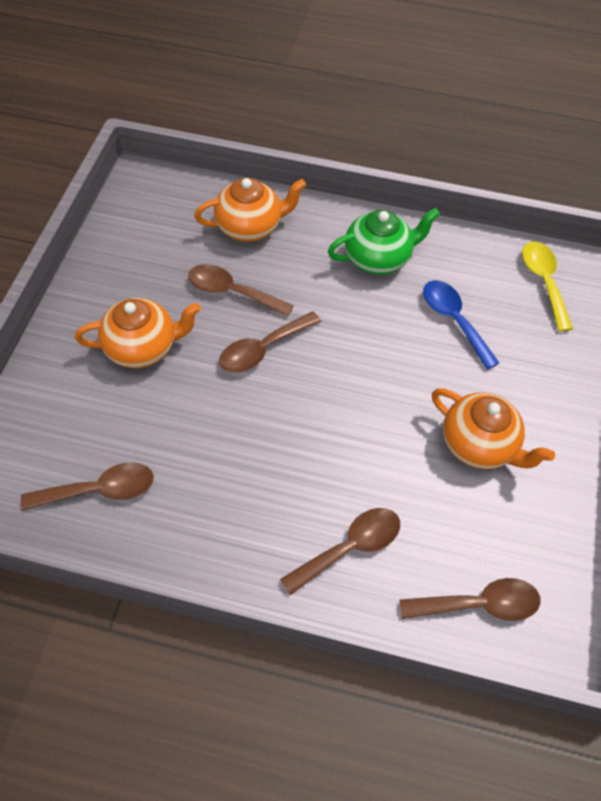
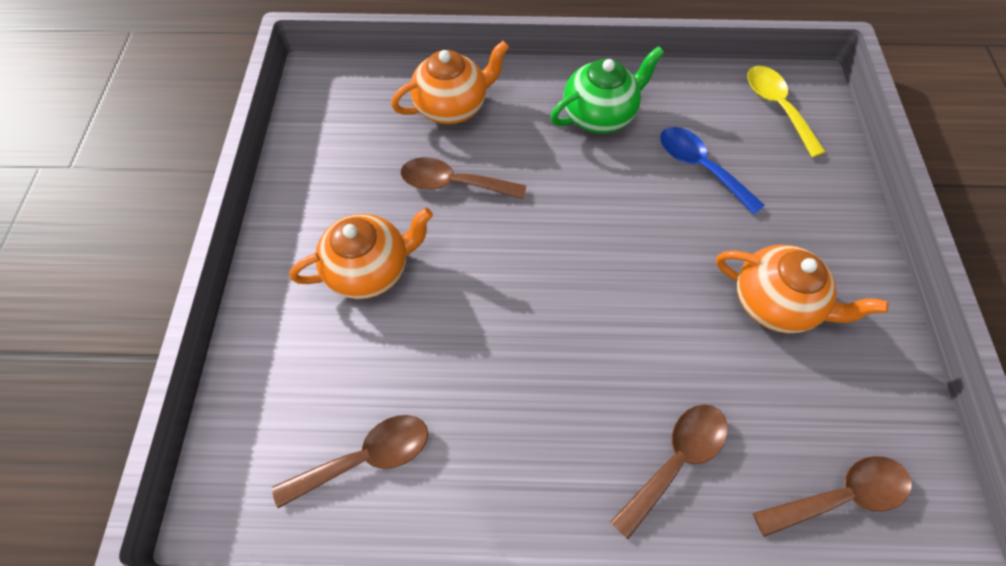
camera: 10 degrees left, 5 degrees up
(263, 349) = (507, 242): brown spoon -> none

